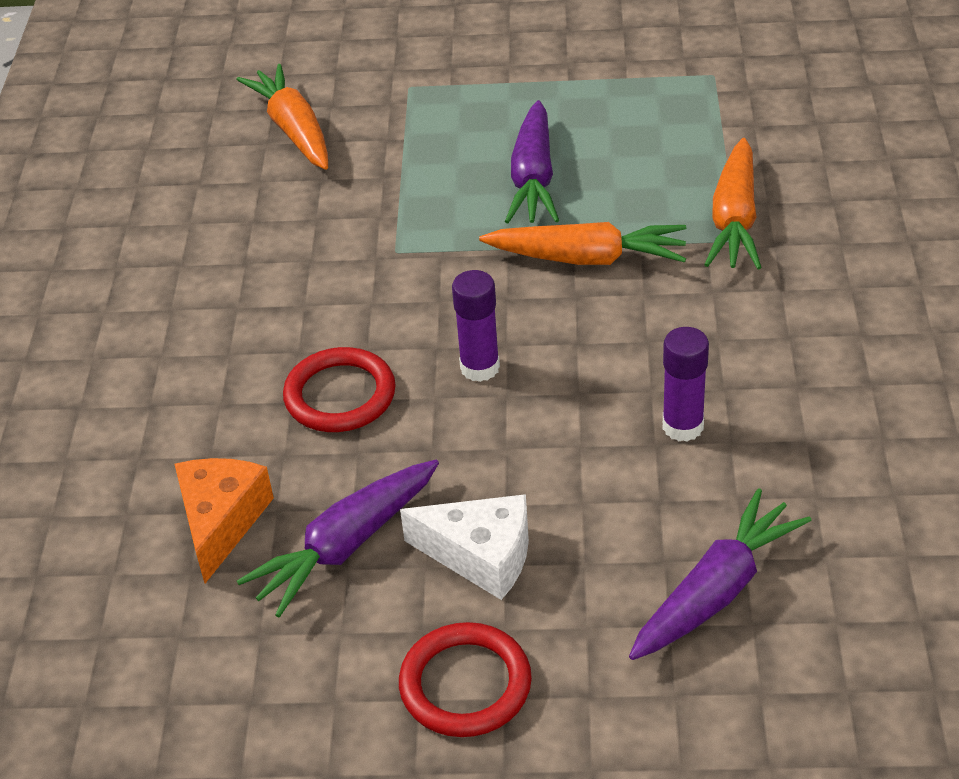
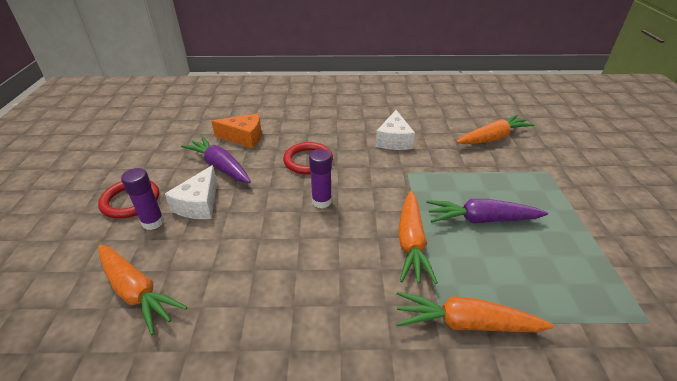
camera: 85 degrees right, 5 degrees down
(278, 263) = (394, 140): none -> white cheese
(683, 426) = (264, 282): purple glue stick -> purple glue stick (153, 222)
(716, 590) = (137, 292): purple carrot -> orange carrot

